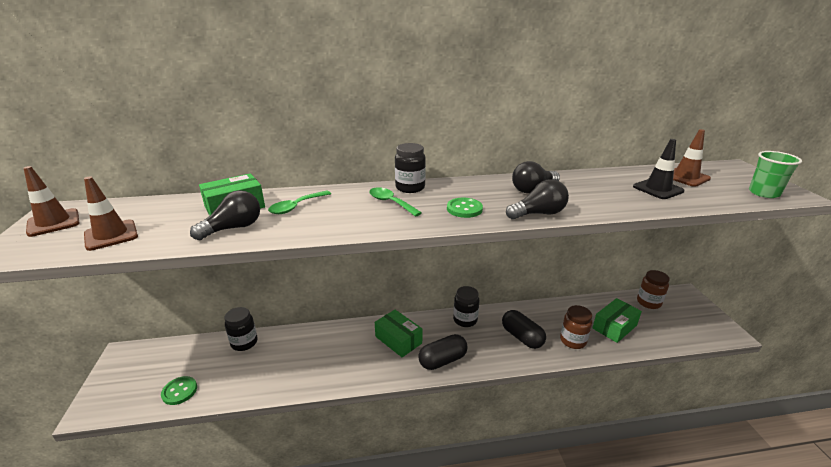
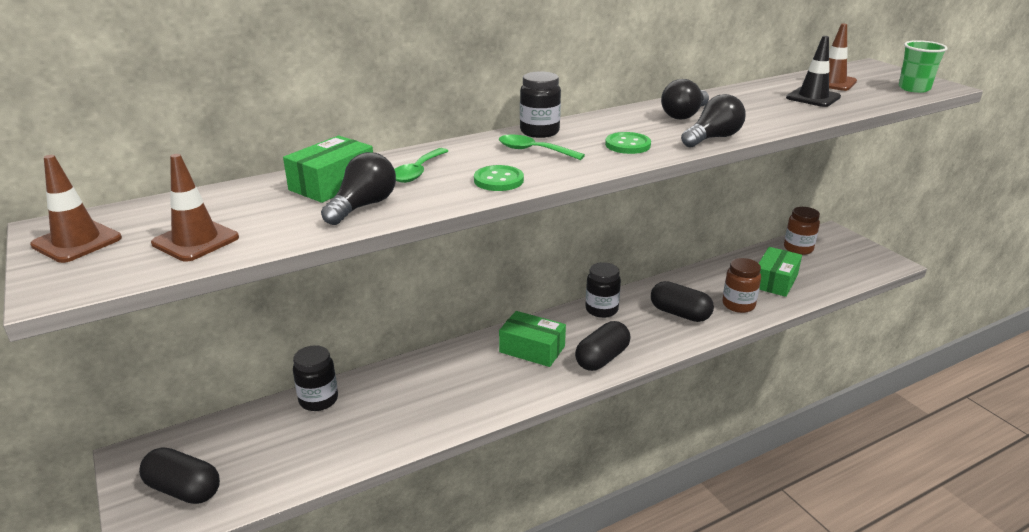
camera: 20 degrees left, 0 degrees up
(131, 385) = (184, 489): none -> black capsule
(179, 391) = (268, 476): green button -> green button (498, 180)

